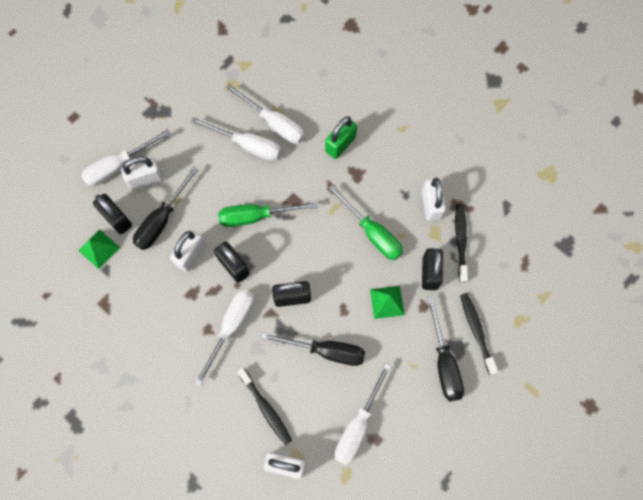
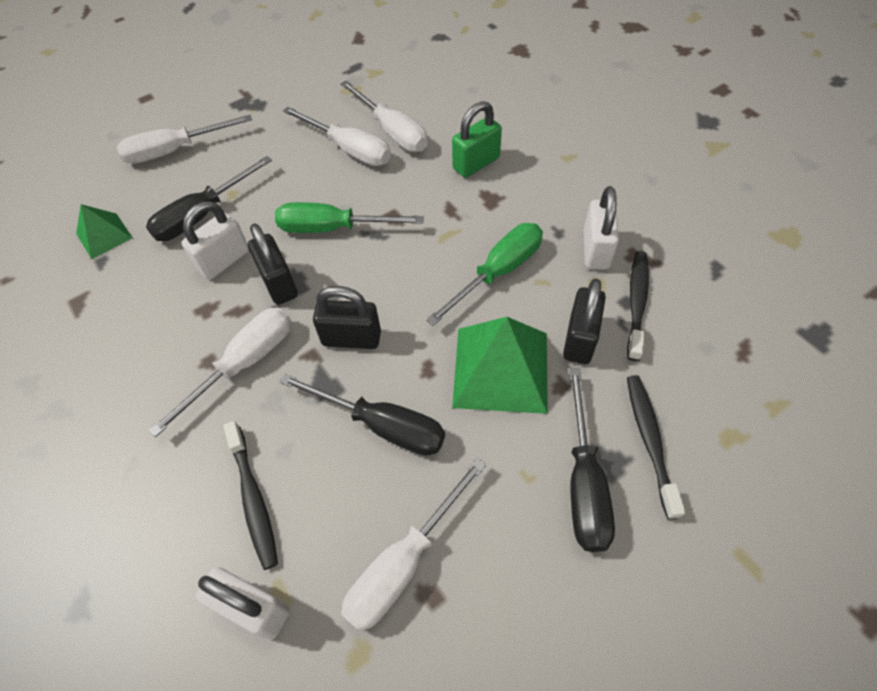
camera: 15 degrees right, 15 degrees down
(116, 219) = (144, 205): black padlock -> none
(146, 179) = (202, 168): white padlock -> none
(372, 233) = (498, 272): green screwdriver -> green screwdriver turned 105 degrees counterclockwise
(387, 302) = (501, 369): green pyramid -> green pyramid, size x1.80

